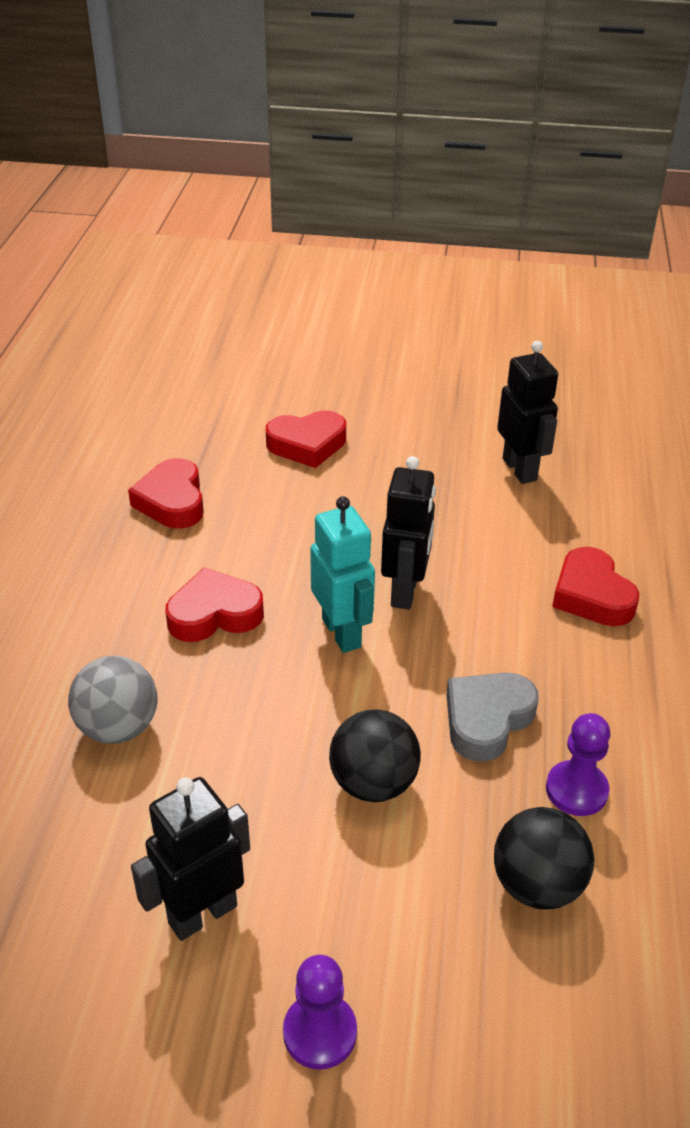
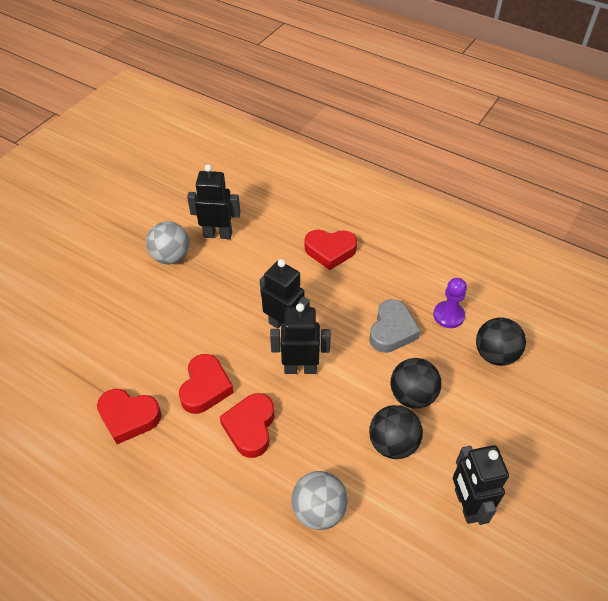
camera: 65 degrees left, 10 degrees up
(269, 782) = (393, 443): none -> black ball
(307, 445) = (124, 323): red heart -> red heart (205, 387)
(320, 1032) = (547, 474): purple pawn -> none
(342, 633) = (300, 368): turquoise robot -> black robot
(443, 443) = (171, 257): none -> grey ball
(487, 720) = (392, 330): grey heart -> grey heart turned 135 degrees counterclockwise

